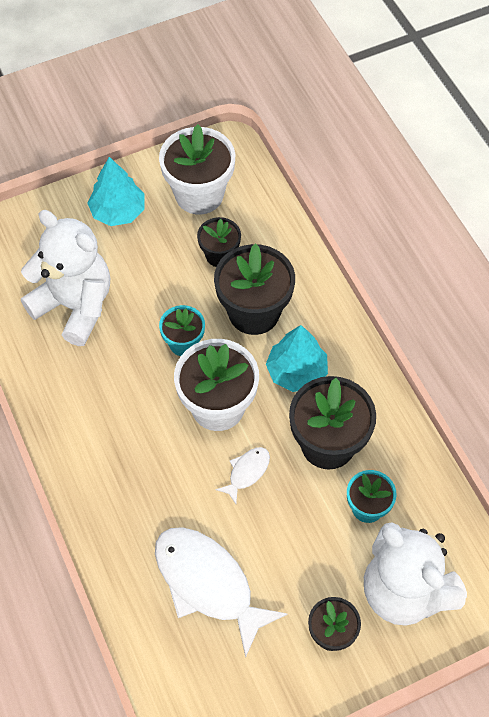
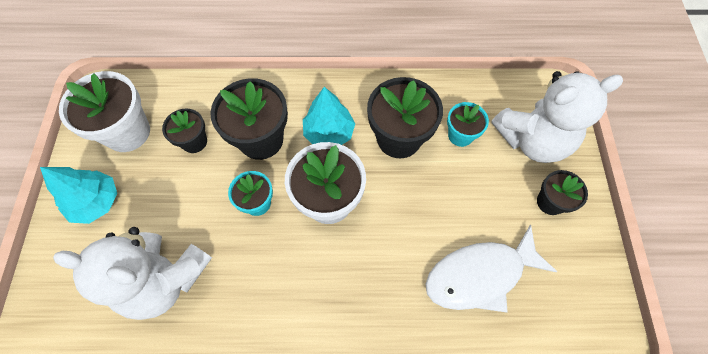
camera: 65 degrees left, 5 degrees up
(75, 306) = (165, 279): white teddy bear -> white teddy bear turned 135 degrees counterclockwise
(247, 472) = (396, 204): white fish -> none

